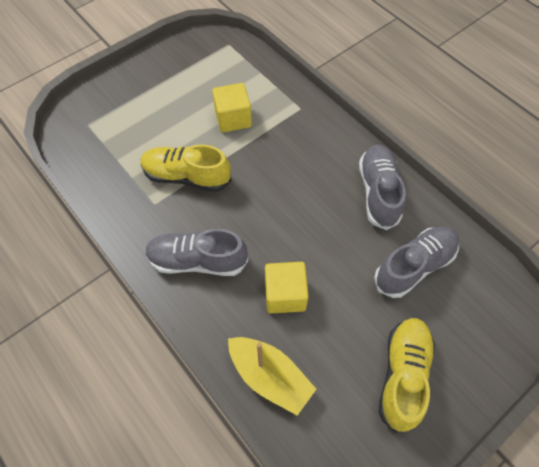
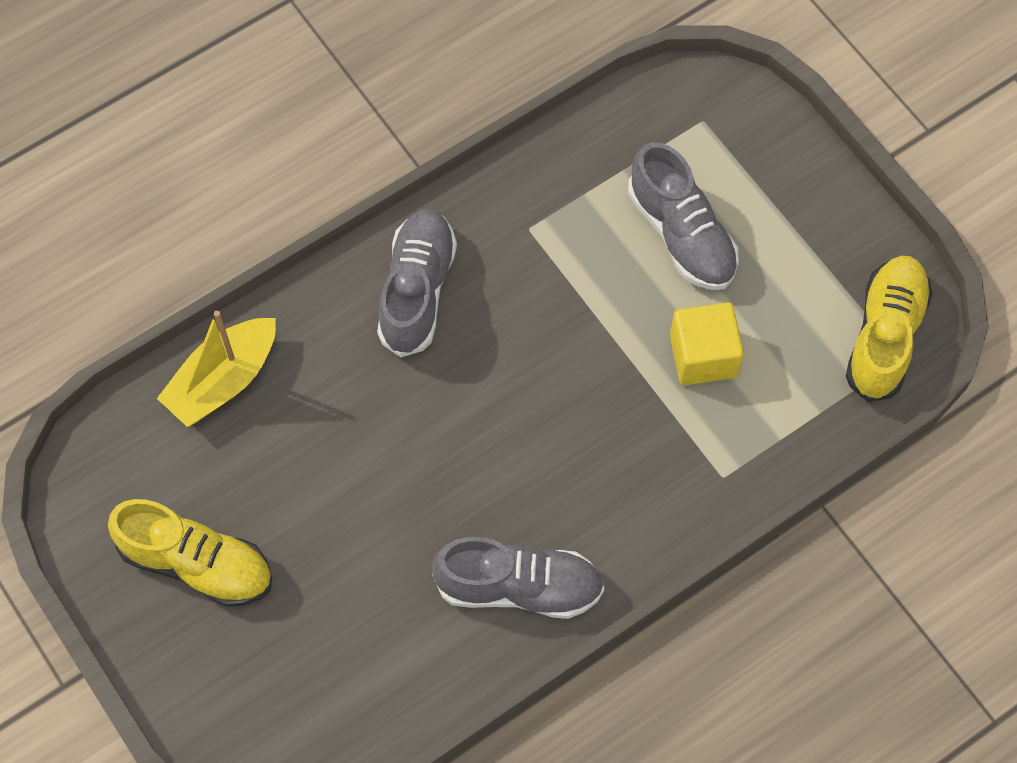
camera: 95 degrees right, 5 degrees up
(186, 177) = (578, 277): yellow shoe -> yellow shoe (884, 336)
(285, 295) = (344, 413): yellow cube -> none
(414, 266) = (369, 618): grey shoe -> grey shoe (681, 234)

